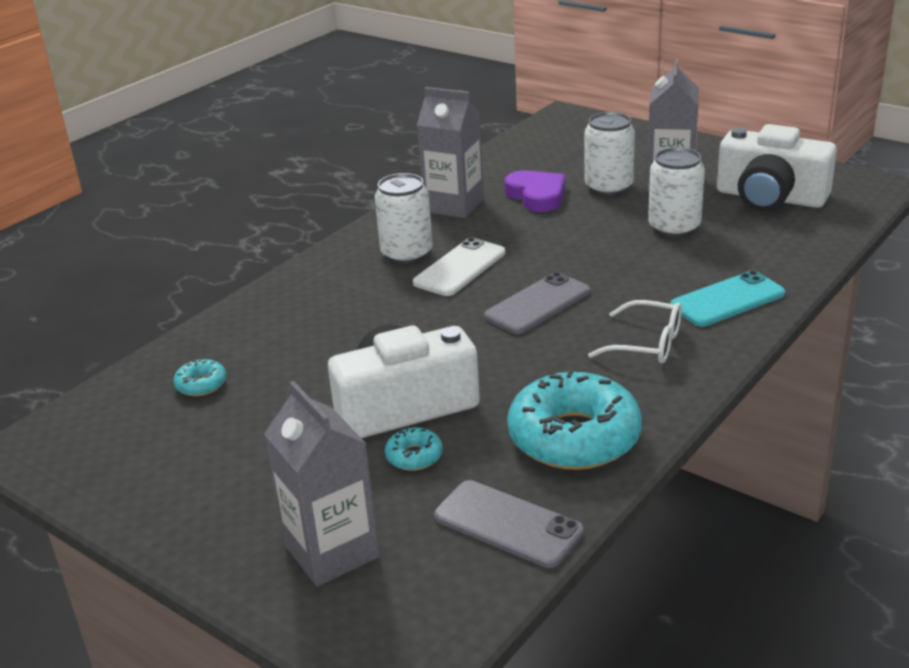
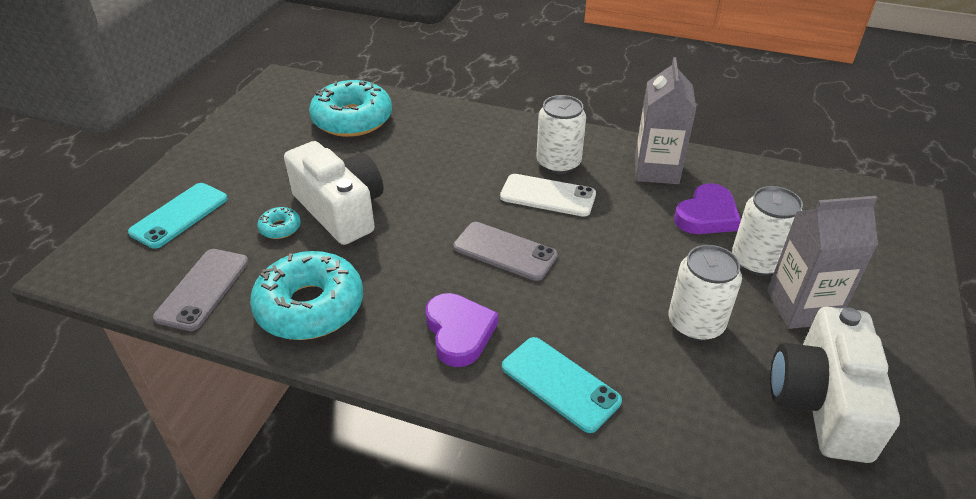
camera: 70 degrees right, 10 degrees up
(201, 384) = (352, 119): turquoise donut -> turquoise donut, size x2.31
(332, 552) = (179, 215): grey carton -> turquoise phone
(647, 344) = (459, 332): white glasses -> purple heart

